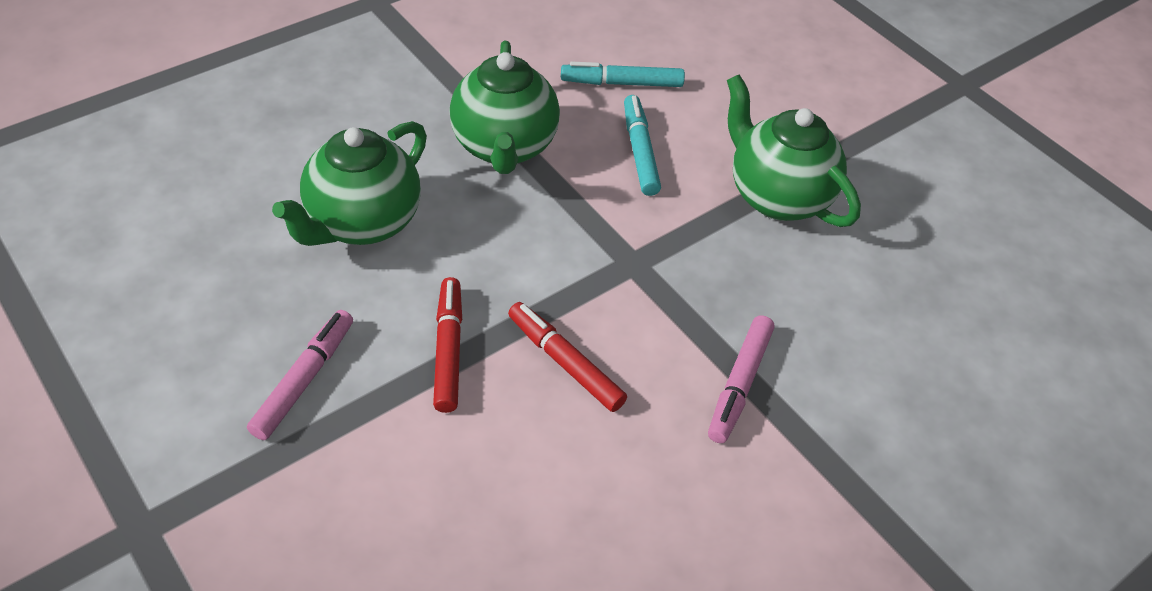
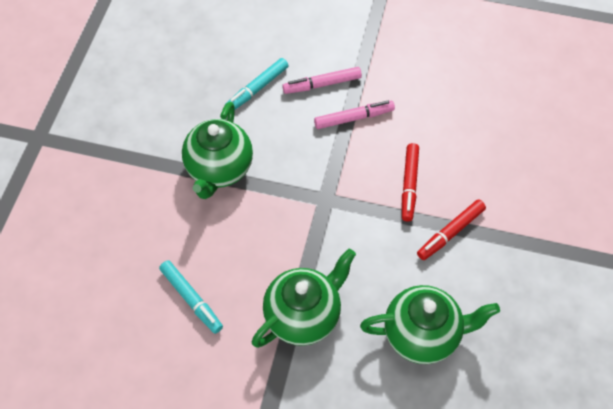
camera: 125 degrees left, 10 degrees up
(304, 380) = (524, 274): pink marker -> pink marker (322, 84)
(640, 151) = (243, 250): turquoise marker -> turquoise marker (257, 89)

